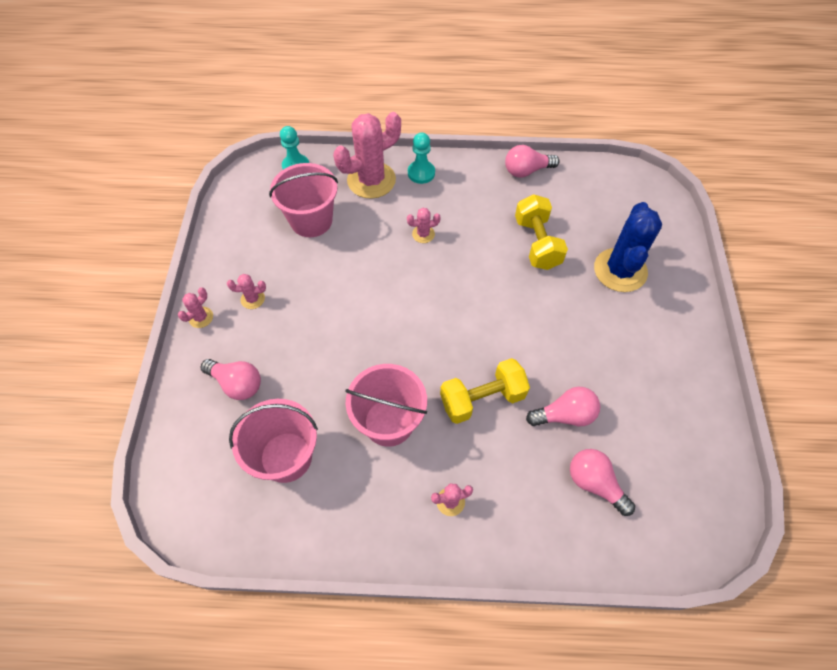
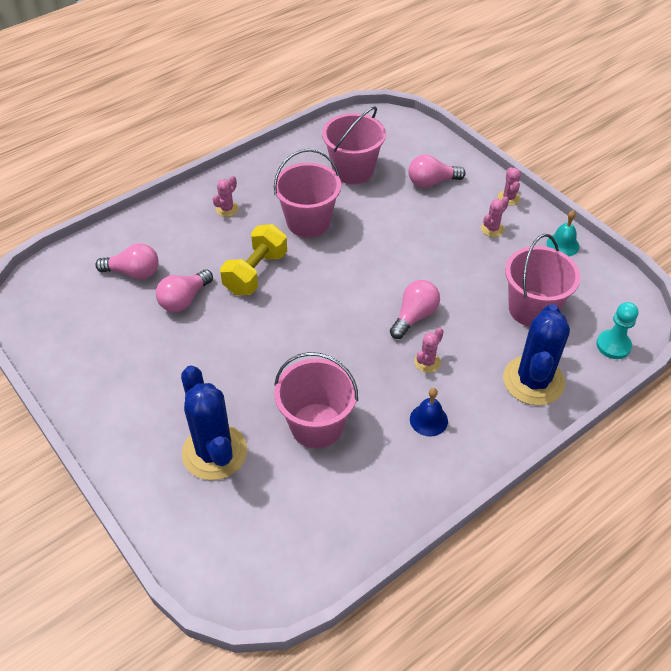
camera: 140 degrees right, 10 degrees down
(224, 249) = (562, 245): none -> turquoise bell
(371, 180) = (533, 381): pink cactus -> blue cactus
(421, 173) = (499, 423): turquoise pawn -> none
(461, 201) = (428, 420): none -> blue bell
(526, 170) = (399, 507): pink light bulb -> pink light bulb (414, 316)
(537, 243) = (316, 425): yellow dumbbell -> pink bucket

